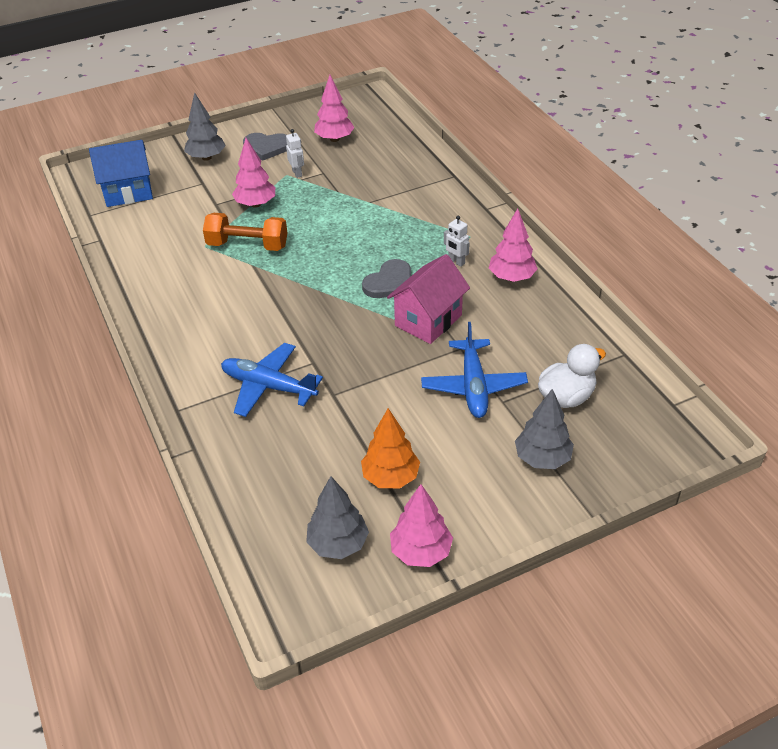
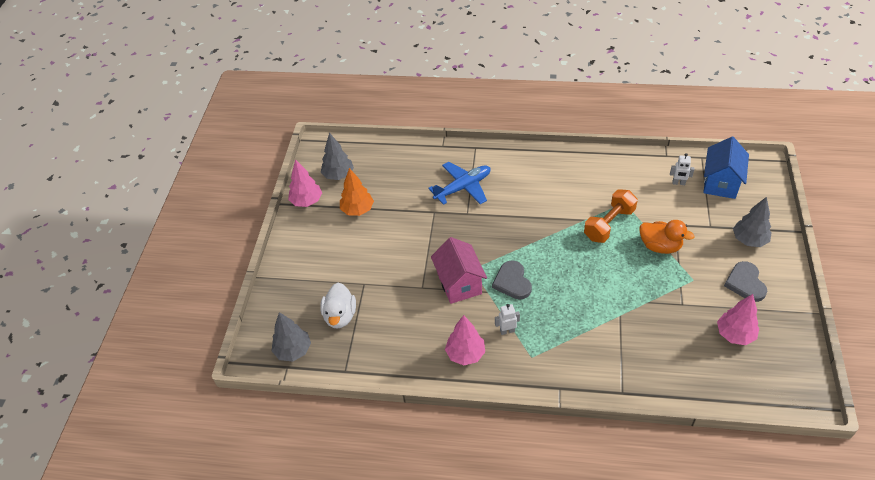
camera: 125 degrees right, 5 degrees up
(255, 204) = (660, 246): pink tree -> orange duck
(267, 147) = (745, 283): grey heart -> grey heart turned 45 degrees counterclockwise
(297, 173) = (691, 287): white robot -> white robot (678, 183)
(473, 386) = (386, 276): blue plane -> none
(542, 458) = (311, 277): grey tree -> grey tree (293, 351)

